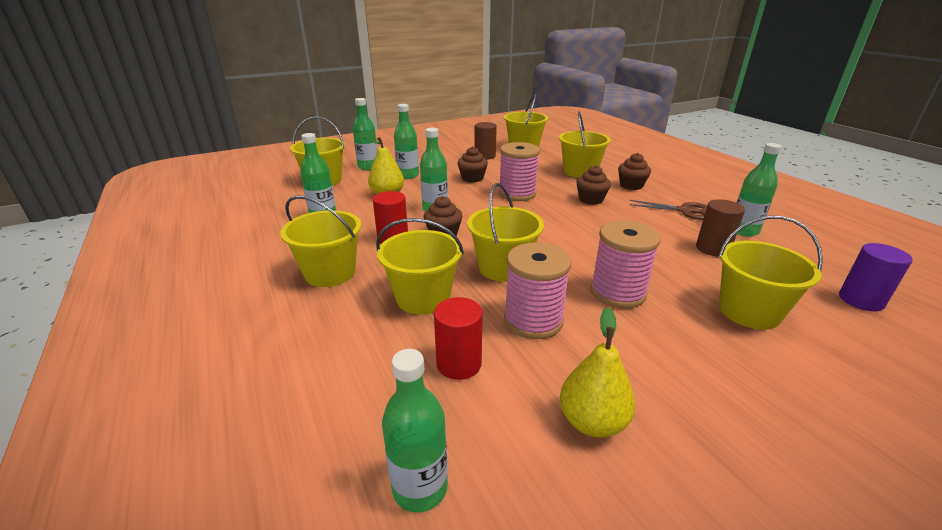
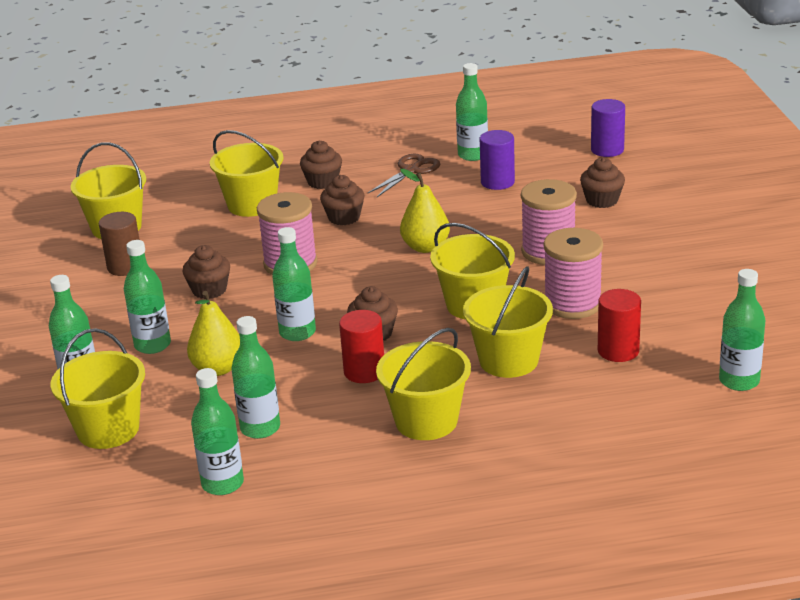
camera: 70 degrees left, 0 degrees up
(265, 216) = (222, 484): none -> green bottle
(592, 422) = (700, 302): yellow pear -> yellow pear (425, 247)
(712, 248) = (497, 182): brown cylinder -> purple cylinder
(749, 311) = (602, 200): yellow bucket -> brown cupcake

